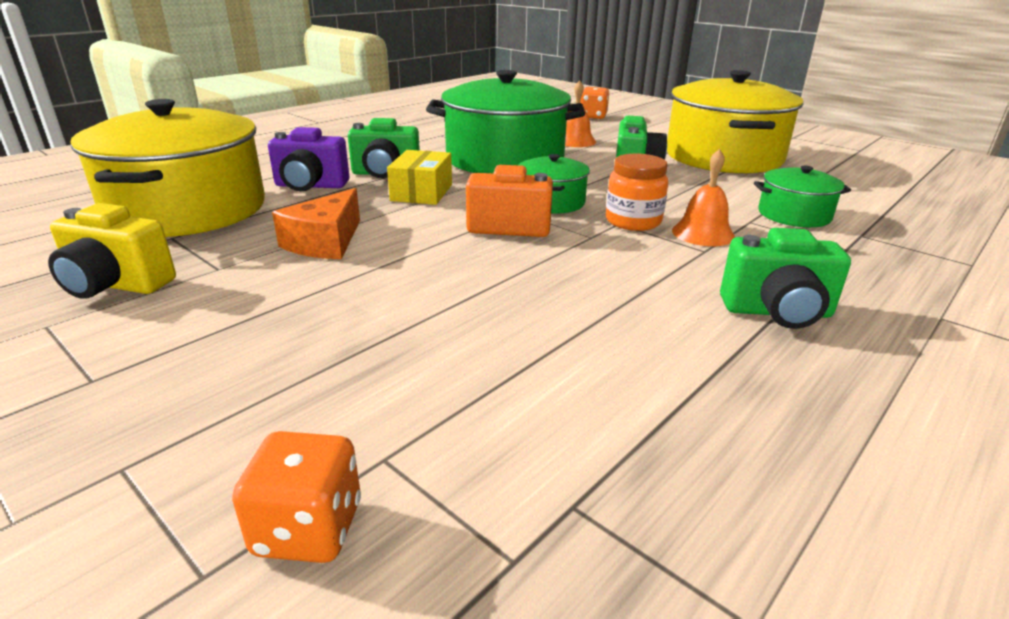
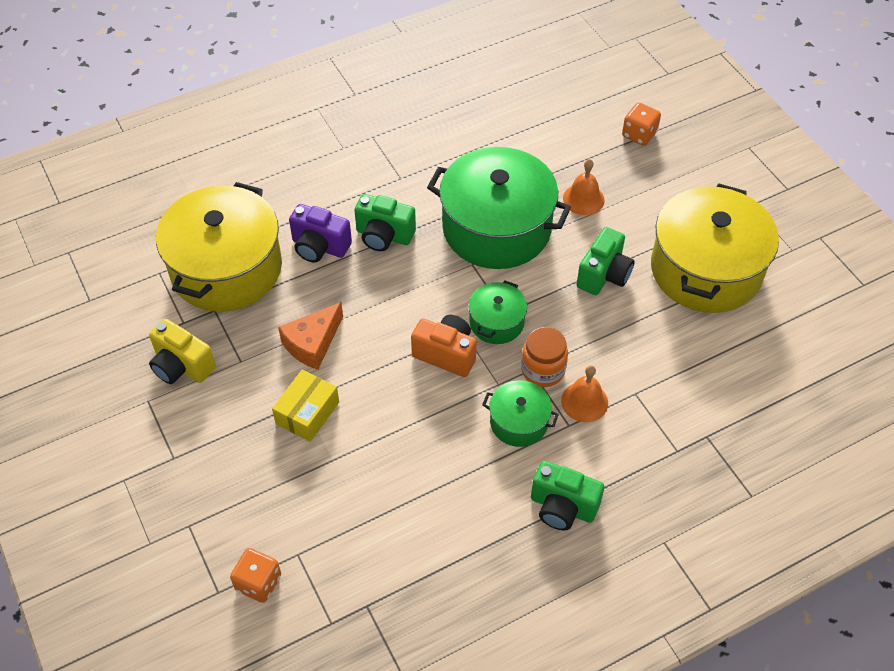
camera: 20 degrees right, 25 degrees up
(421, 192) = (402, 280): yellow box -> yellow box (307, 413)
(794, 215) = (679, 393): green pot -> green pot (519, 422)

